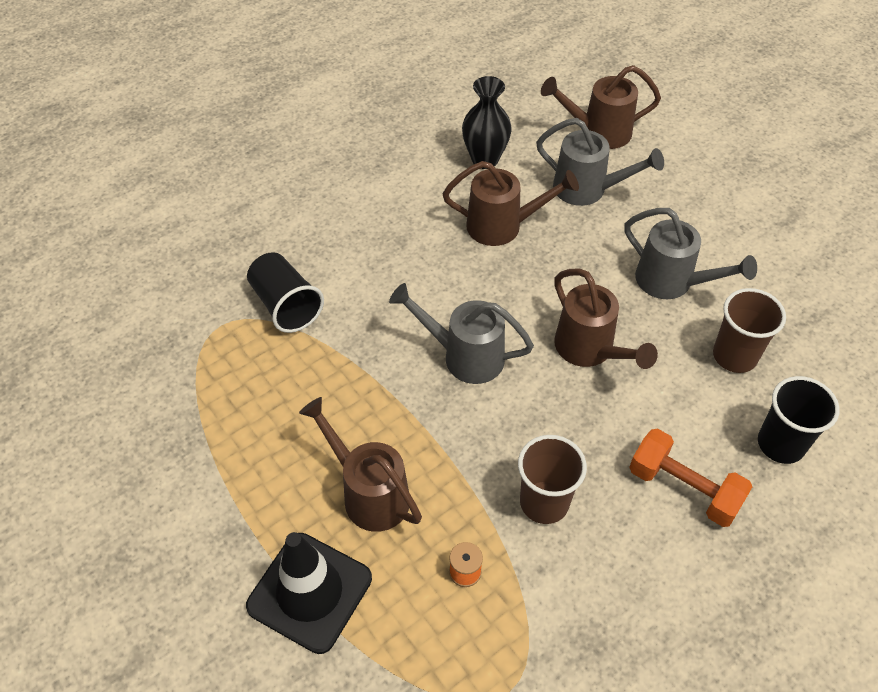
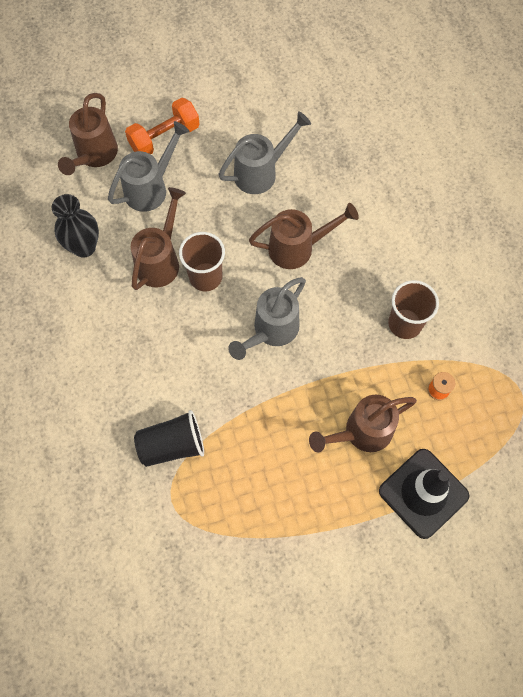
camera: 70 degrees left, 15 degrees up
(684, 488) = (421, 238): orange dumbbell -> orange dumbbell (164, 137)
(734, 356) = (336, 164): brown cup -> brown cup (205, 277)
(780, 444) = (409, 171): black cup -> none

